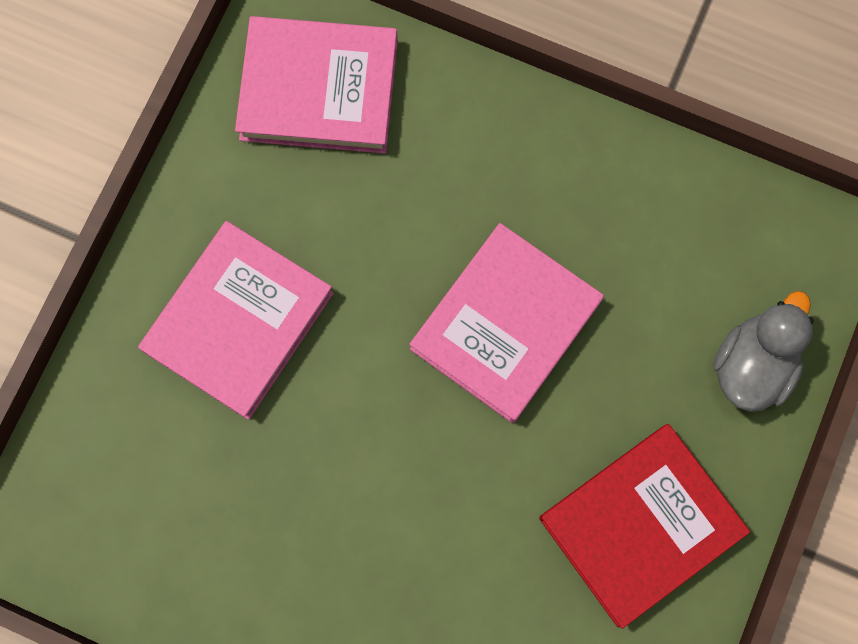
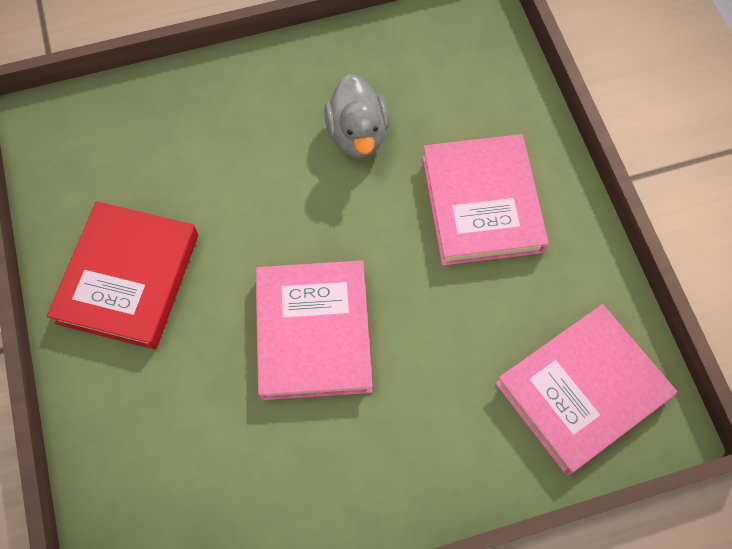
camera: 140 degrees right, 10 degrees down
(751, 365) = (120, 441): grey duck -> grey duck (357, 134)

